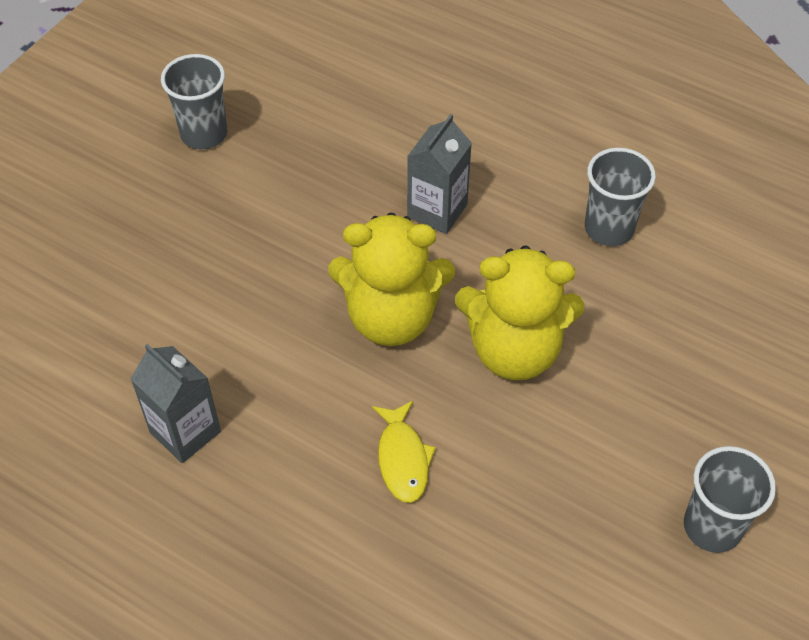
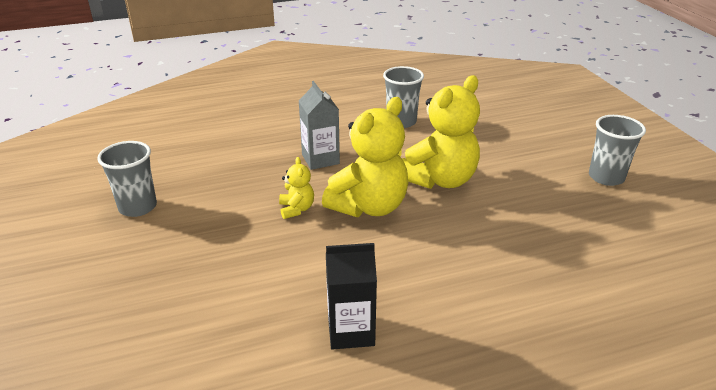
camera: 50 degrees left, 20 degrees down
(185, 432) = (351, 331): grey carton -> black carton
(324, 258) = (296, 209): none -> yellow teddy bear
(403, 459) = (470, 250): yellow fish -> none

